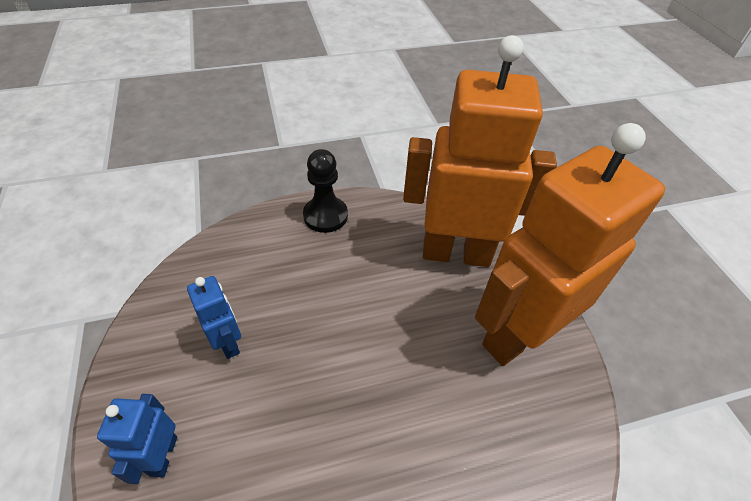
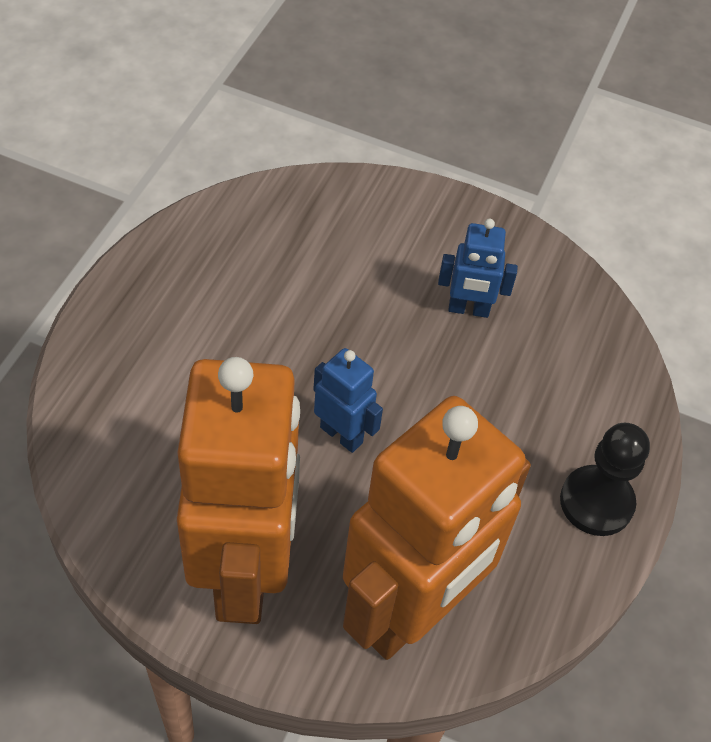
camera: 125 degrees right, 5 degrees up
(163, 456) = (391, 221): blue robot -> blue robot (342, 434)

